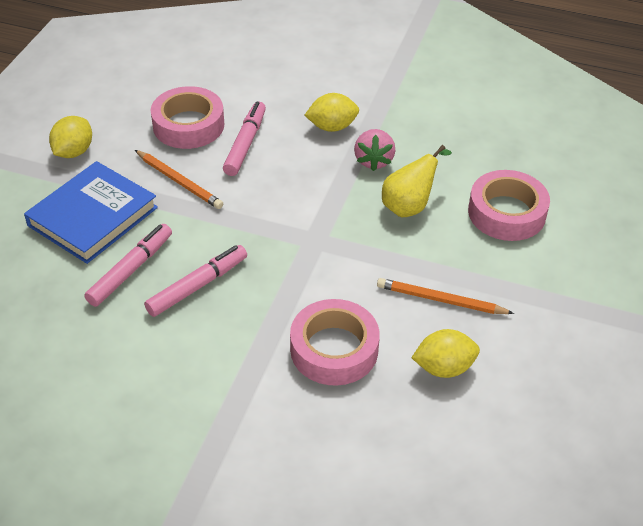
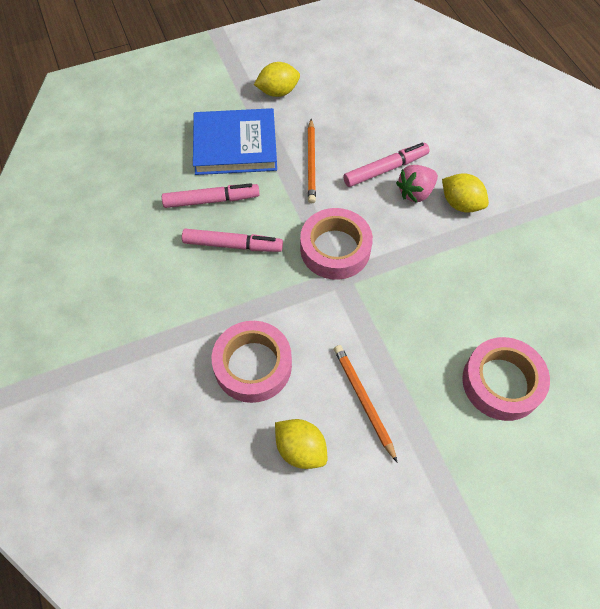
camera: 50 degrees right, 15 degrees up
(188, 125) = (367, 126): pink tape -> pink tape (335, 249)
(373, 161) = (456, 254): pink strawberry -> pink strawberry (415, 192)
(409, 206) = (435, 311): yellow pear -> none

